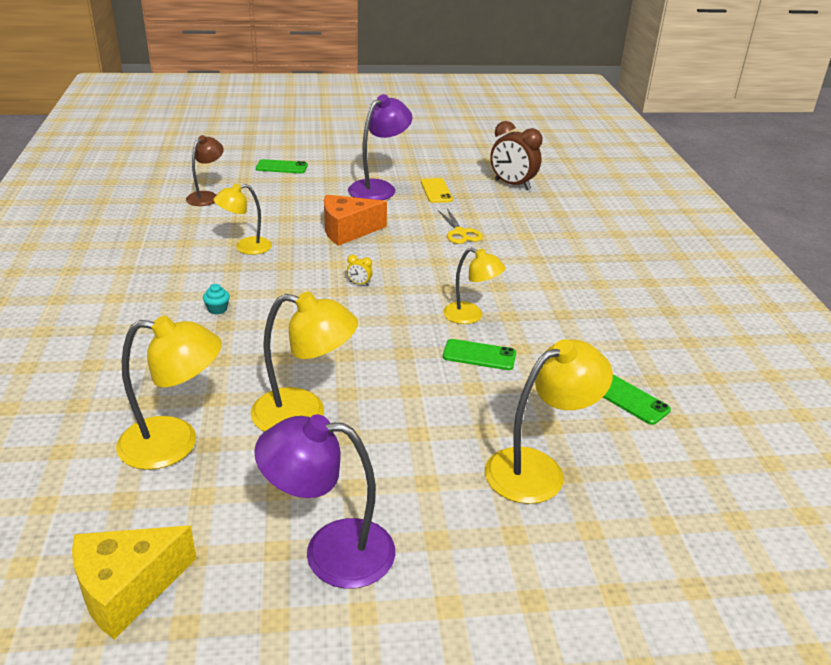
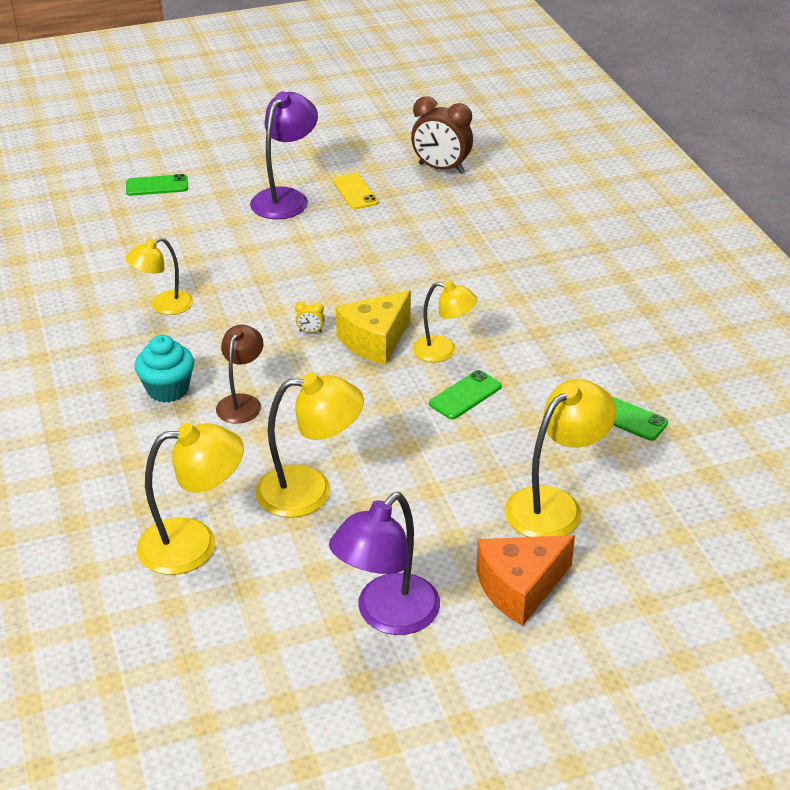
camera: 10 degrees left, 5 degrees up
(127, 589) = (217, 682): yellow cheese -> yellow cheese (375, 340)
(207, 196) = (85, 243): brown lamp -> brown lamp (242, 402)
(217, 309) = (168, 389): turquoise cupcake -> turquoise cupcake, size x2.00
(330, 551) = (387, 616): purple lamp -> purple lamp turned 45 degrees counterclockwise
(347, 231) = (271, 264): orange cheese -> orange cheese (519, 588)
(460, 233) = (400, 246): yellow scissors -> none
(479, 355) = (465, 395): green phone -> green phone turned 45 degrees counterclockwise

